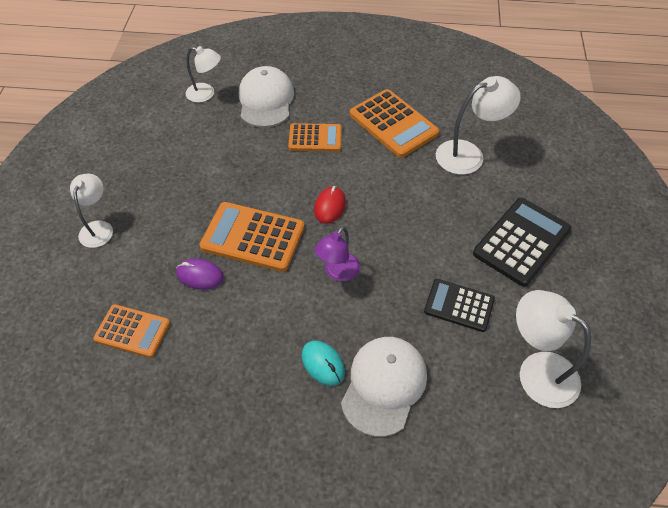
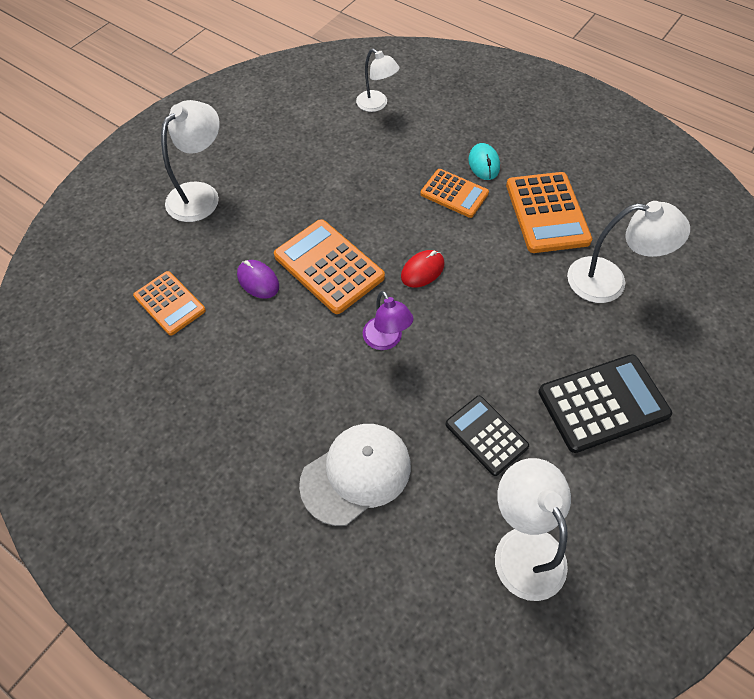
camera: 30 degrees right, 5 degrees up
(98, 228) = (200, 194): white lamp -> white lamp, size x1.53
(266, 100) = (430, 134): white cap -> none
(323, 364) = (313, 421): turquoise mouse -> turquoise mouse (484, 164)
(338, 272) = (386, 340): purple lamp -> purple lamp turned 90 degrees counterclockwise

